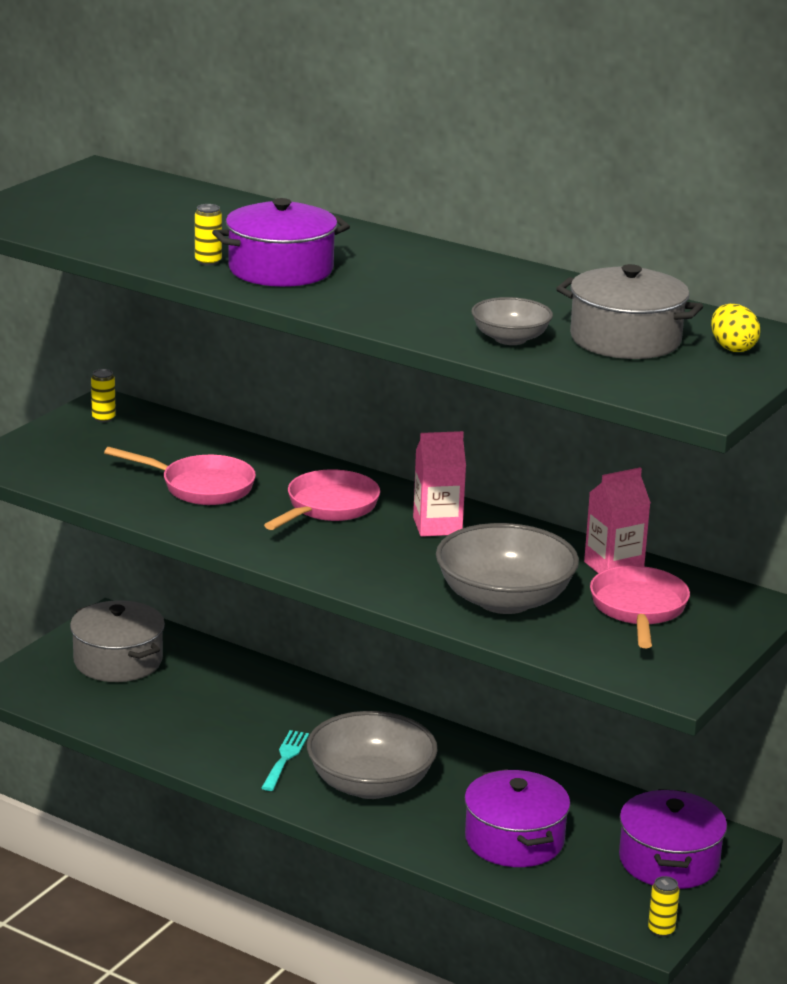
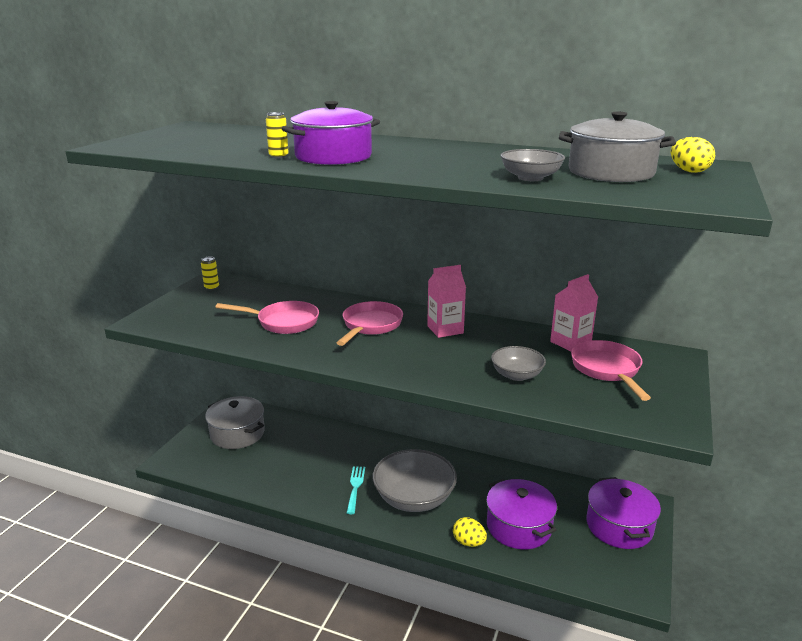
camera: 10 degrees left, 0 degrees up
(430, 848) = (469, 542): none -> yellow egg
(504, 600) = (516, 375): grey bowl -> grey bowl, size x0.54
(661, 930) = (645, 585): yellow can -> none

